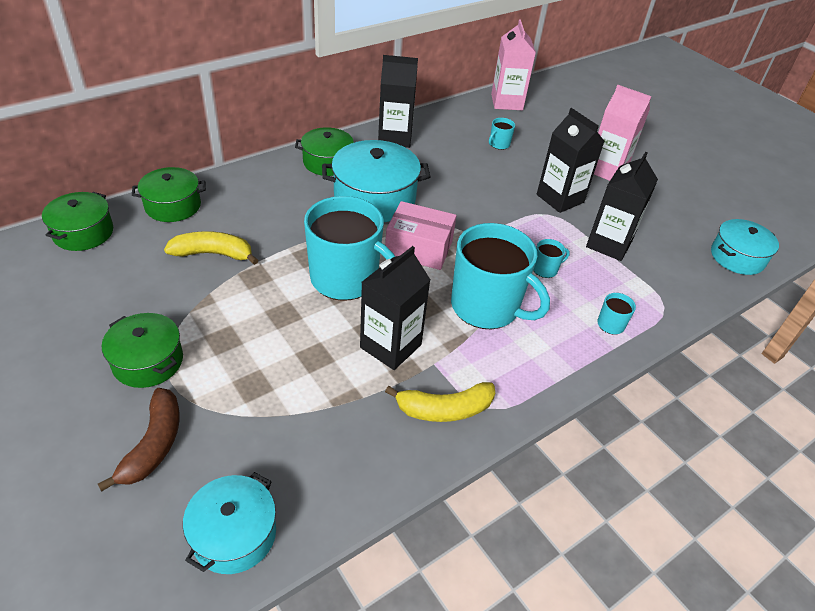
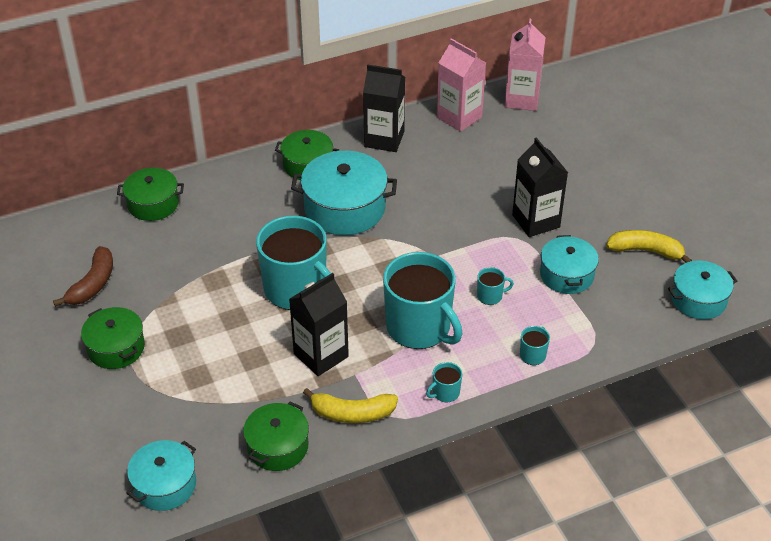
camera: 15 degrees right, 0 degrees up
(83, 233) = (72, 226): green pot -> green pot (277, 446)
(154, 444) = (114, 414): brown banana -> brown banana (93, 284)
(213, 254) = (182, 255): yellow banana -> yellow banana (646, 251)
(419, 248) = (373, 264): pink box -> none
(499, 144) = (493, 153): turquoise mug -> turquoise mug (445, 393)
(606, 170) = (601, 191): pink carton -> pink carton (459, 117)
(609, 244) = (566, 275): black carton -> turquoise pot

